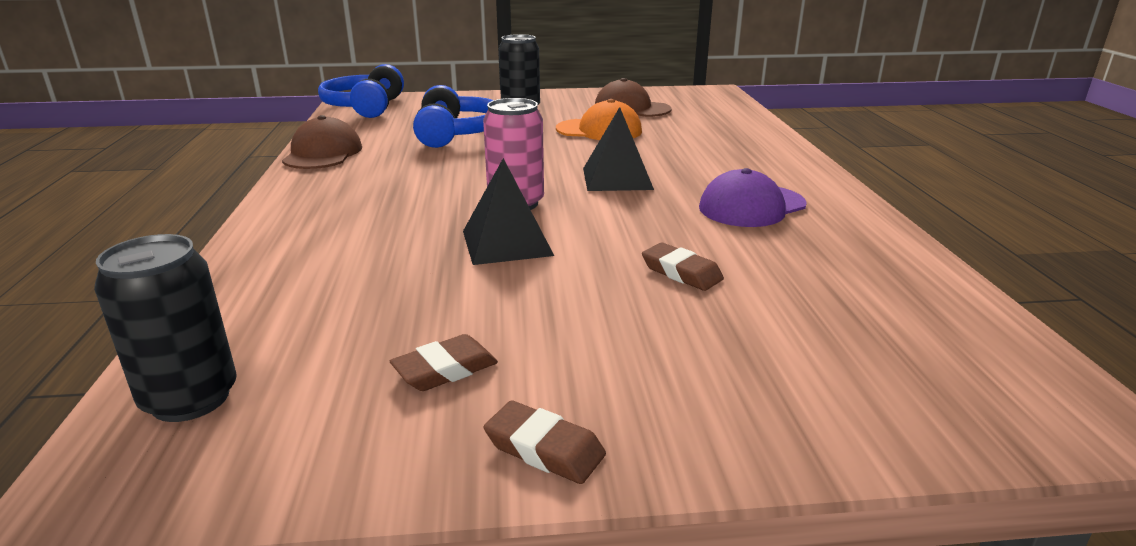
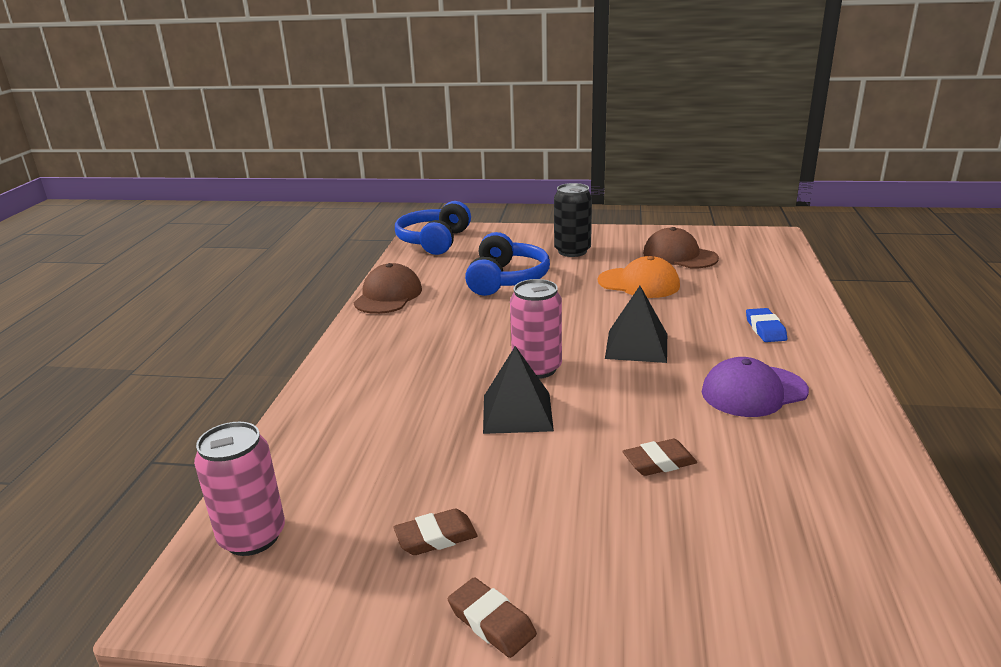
camera: 15 degrees right, 0 degrees up
(190, 398) = (252, 536): black can -> pink can
(681, 272) = (659, 462): brown eraser -> brown eraser turned 75 degrees counterclockwise
(740, 158) = (765, 329): none -> blue eraser

